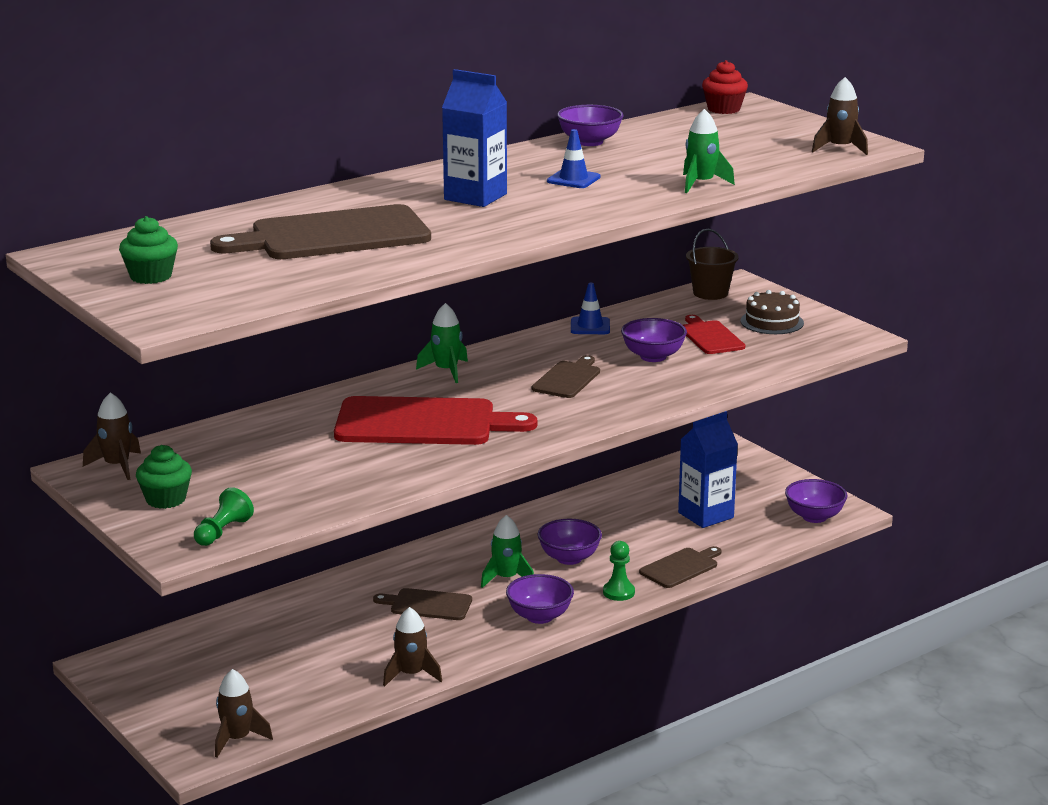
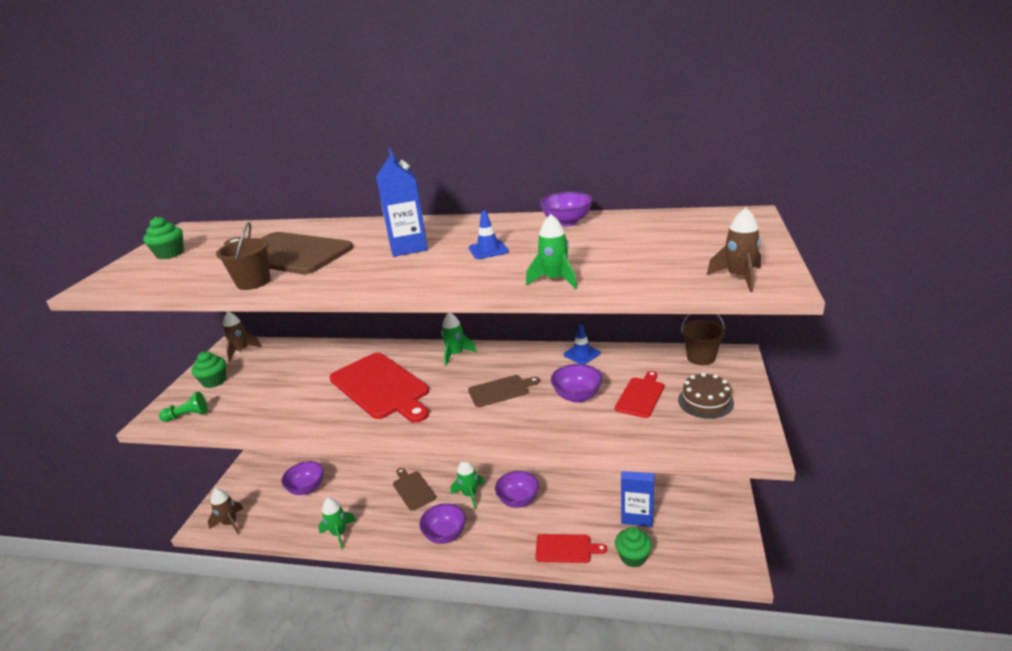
camera: 50 degrees right, 5 degrees up
(386, 262) = (253, 282): none -> brown bucket
(411, 674) = (339, 533): brown rocket -> green rocket
(618, 592) = (506, 545): green pawn -> none
(681, 567) = (566, 548): brown cutting board -> red cutting board
(723, 109) = (719, 216): red cupcake -> none
(749, 544) = (633, 557): none -> green cupcake
(814, 517) = (708, 560): purple bowl -> purple bowl (307, 488)

